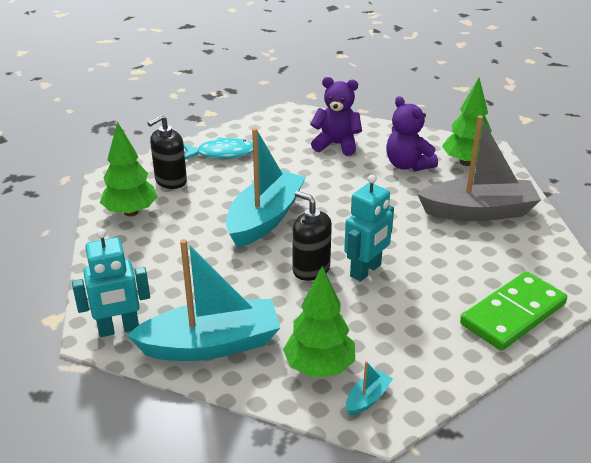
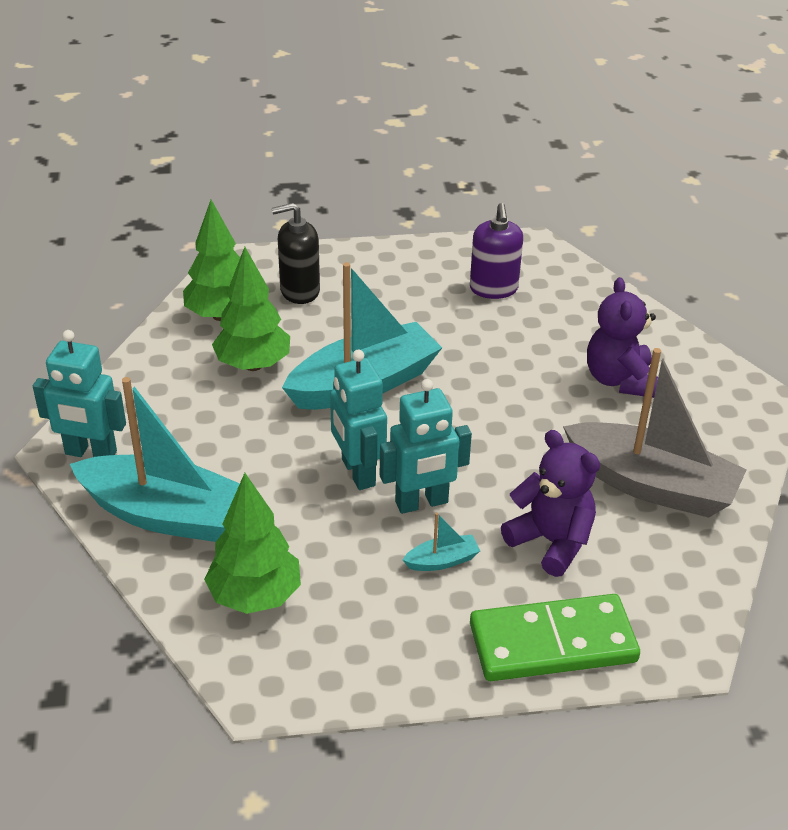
camera: 30 degrees right, 5 degrees up
(222, 153) = (392, 275): turquoise fish -> none
(290, 141) = (493, 289): none -> purple soap dispenser
(311, 269) = (357, 472): black soap dispenser -> turquoise robot
(336, 145) = (550, 315): purple teddy bear -> purple teddy bear (551, 542)
(367, 399) = (273, 659): turquoise boat -> turquoise boat (442, 561)
(466, 162) = (707, 407): green tree -> green tree (253, 365)

